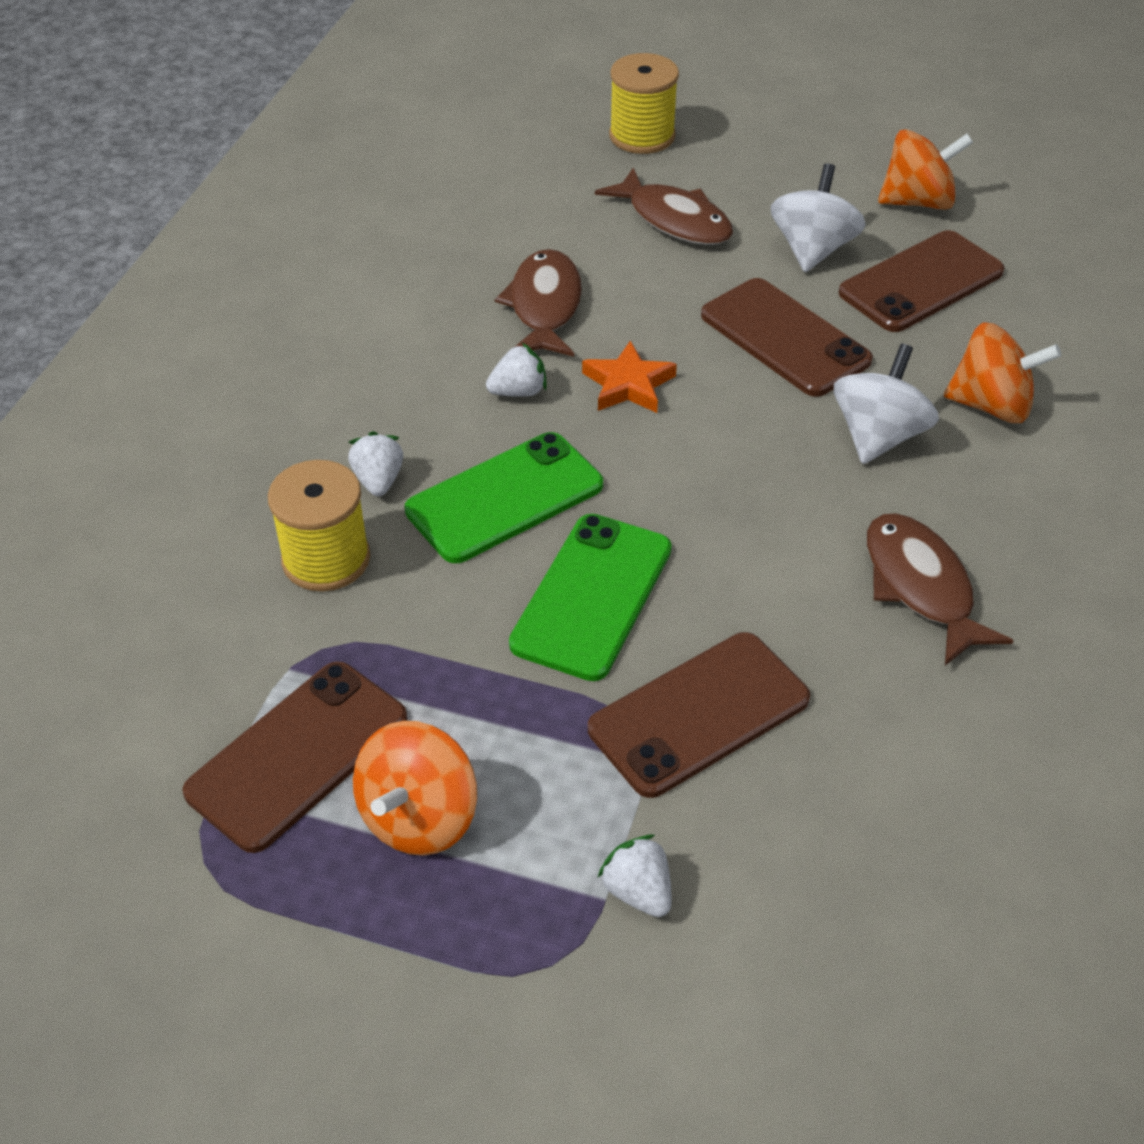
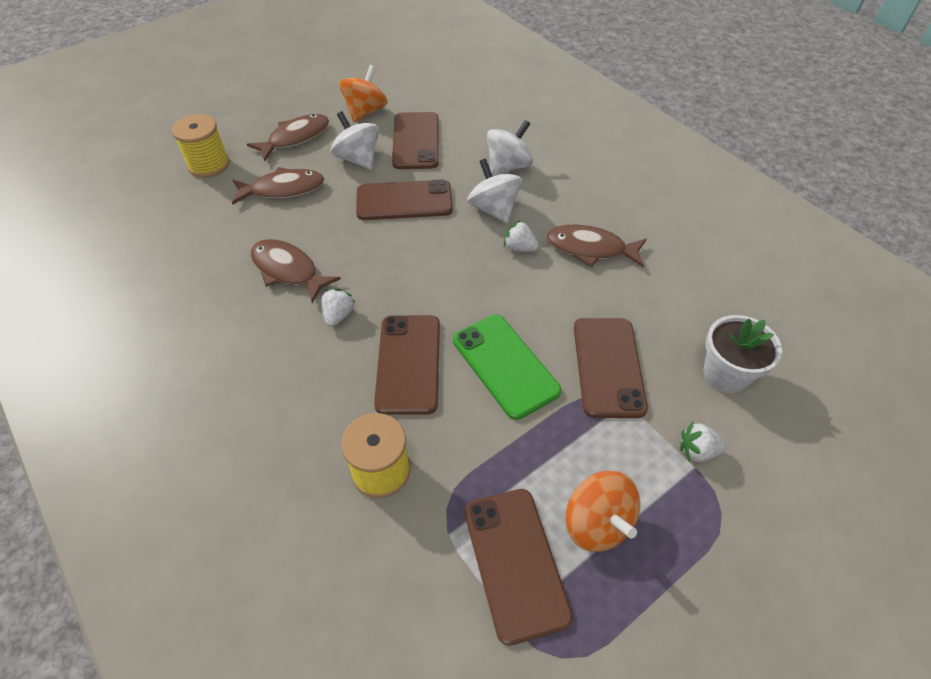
camera: 55 degrees left, 5 degrees up
(378, 480) = (344, 412): white strawberry -> white strawberry (519, 248)
(504, 498) = (408, 363): green phone -> brown phone
(628, 385) = (378, 271): orange star -> none
(780, 173) = (295, 138): none -> brown fish
(827, 874) = (725, 374): none -> white flower pot
(991, 405) = (508, 166): orange spinning top -> white spinning top

